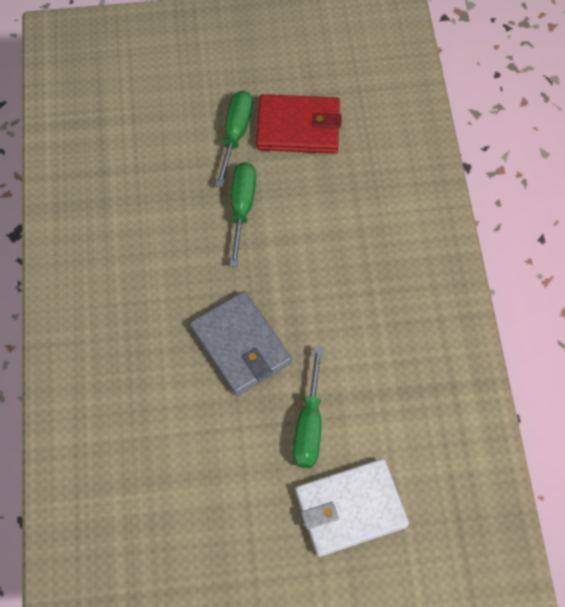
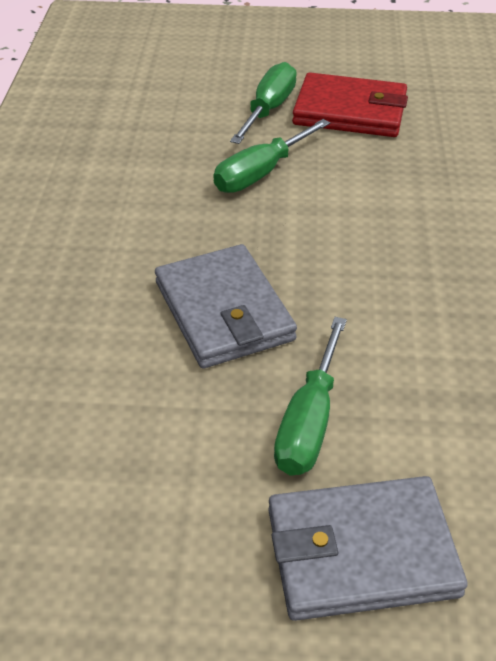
camera: 10 degrees right, 20 degrees down
(242, 208) = (261, 173): green screwdriver -> green screwdriver turned 150 degrees counterclockwise
(350, 509) = (361, 552): white wallet -> grey wallet

